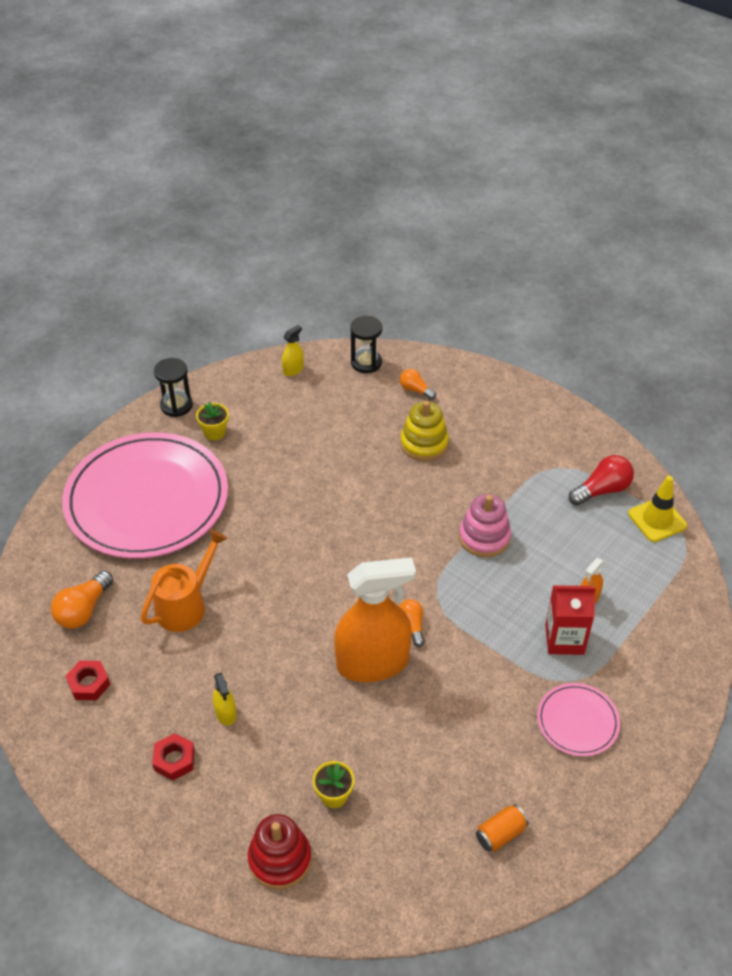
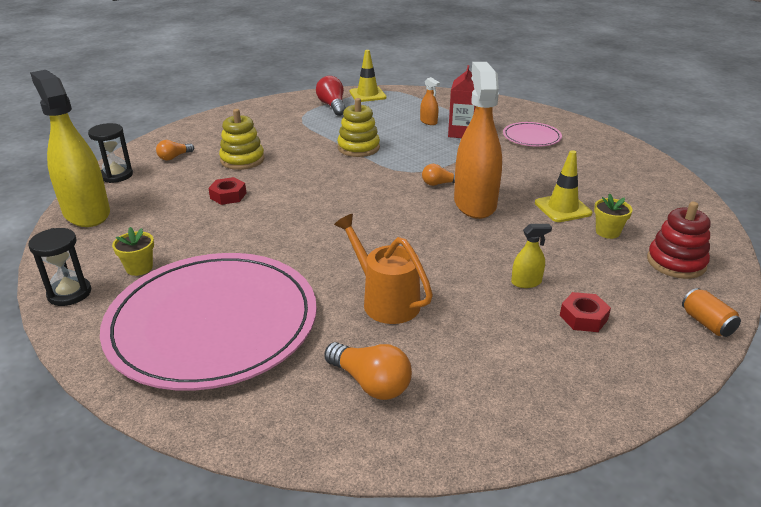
camera: 80 degrees left, 15 degrees down
(89, 684) = (485, 380): red nut -> red nut (228, 196)
(293, 369) = (86, 213): yellow spray bottle -> yellow spray bottle, size x2.46
(380, 751) = (562, 208): none -> yellow traffic cone
(484, 537) = (358, 148): pink stacking toy -> yellow stacking toy
(500, 834) = (626, 171): orange can -> orange can (707, 323)

